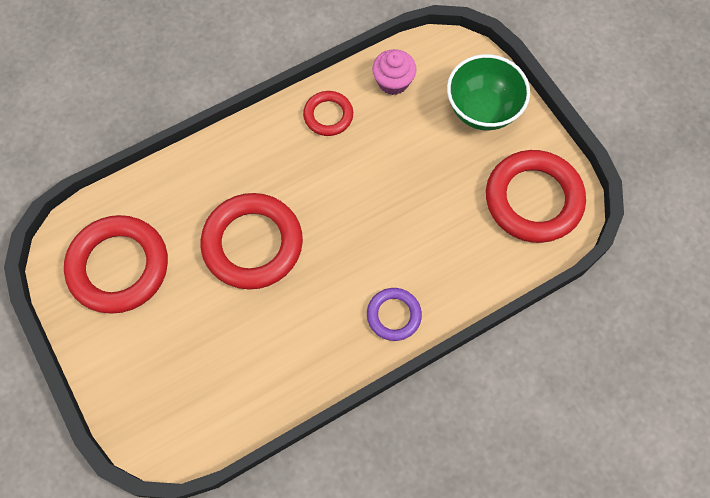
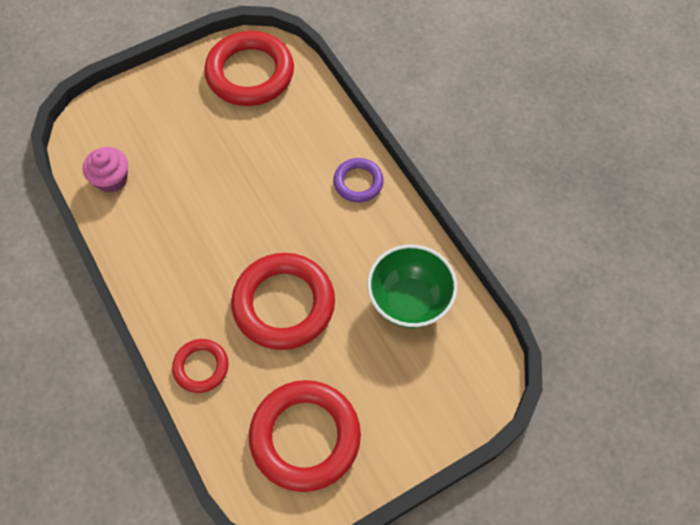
camera: 90 degrees left, 5 degrees down
(328, 115) = (143, 237): red ring -> red ring (201, 367)
(482, 110) = (154, 106): green bowl -> green bowl (409, 301)

